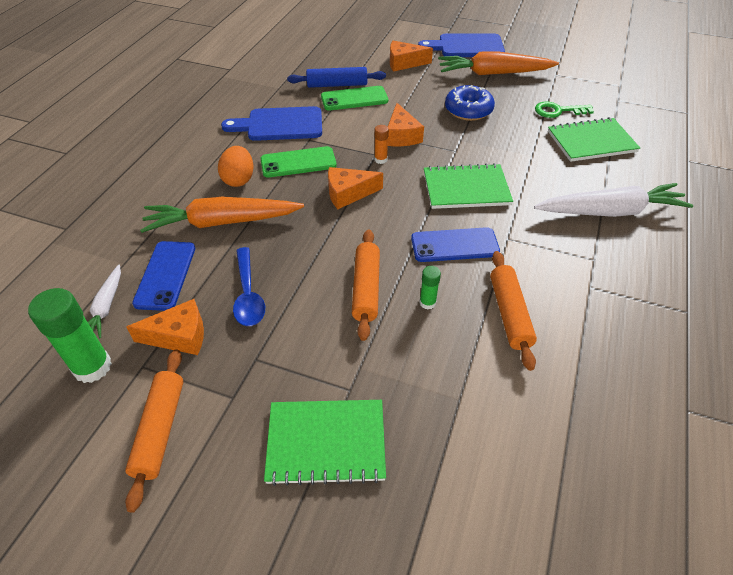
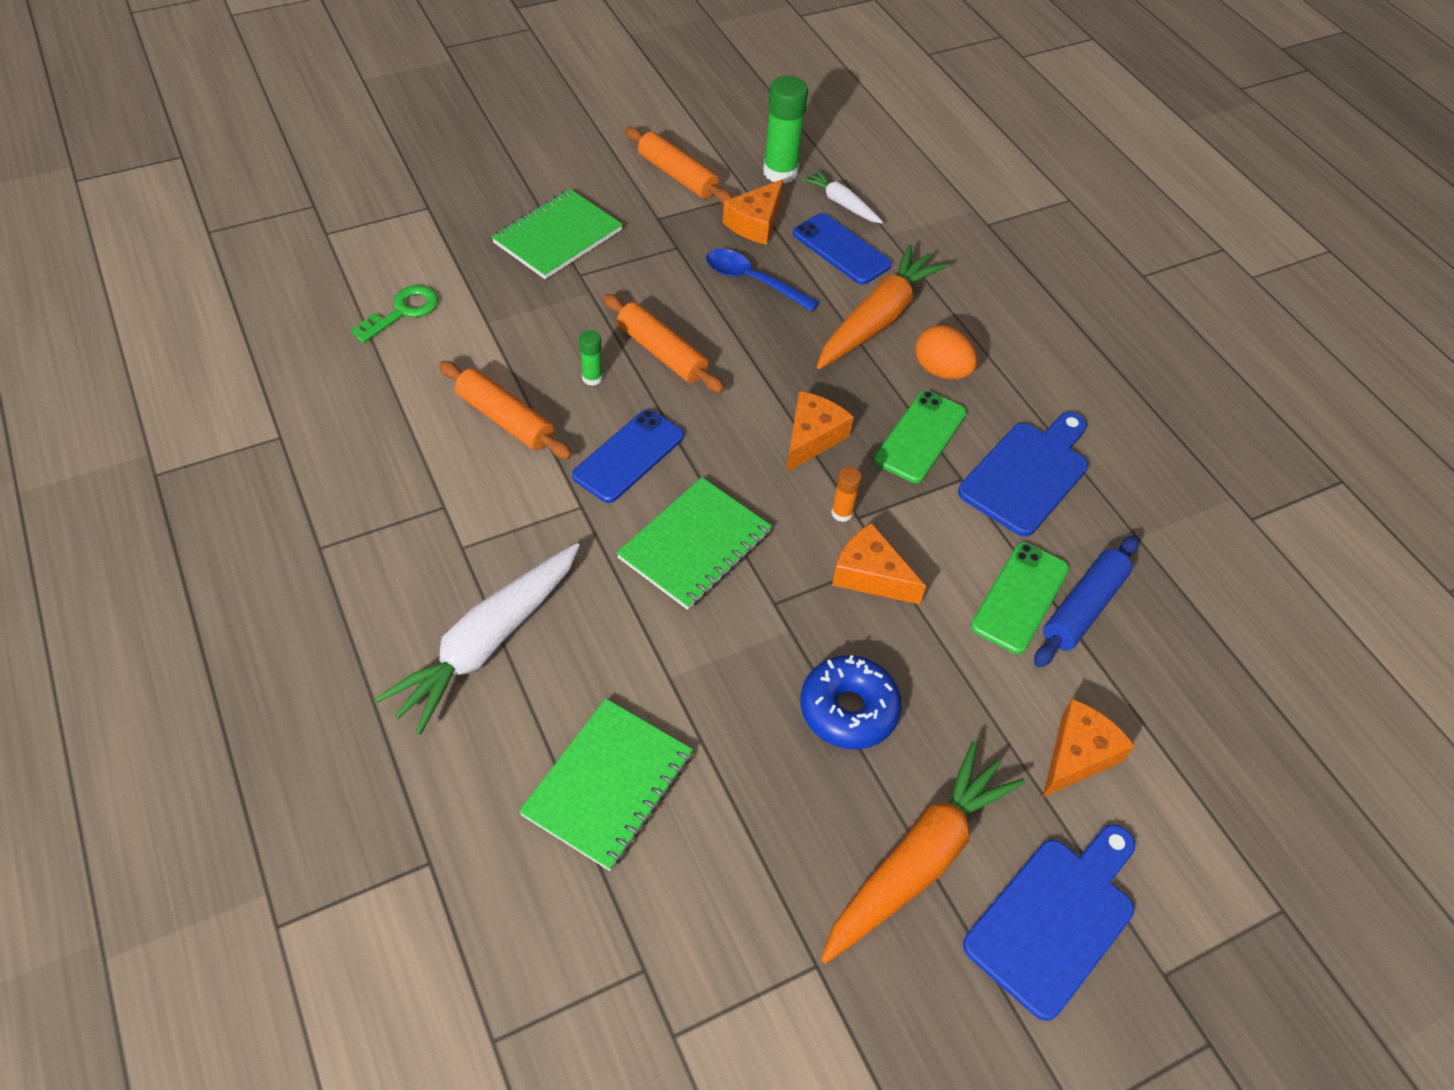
camera: 130 degrees right, 5 degrees up
(558, 111) = (718, 831): green key -> green key (403, 311)

